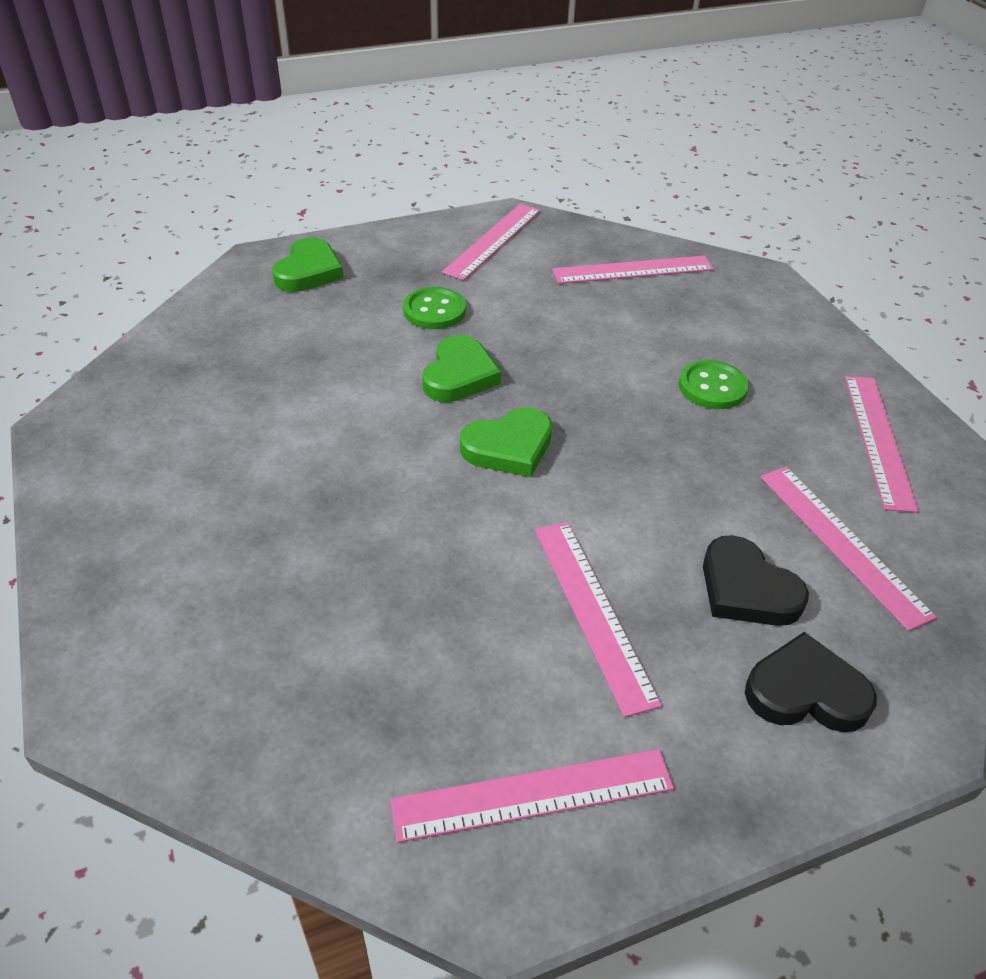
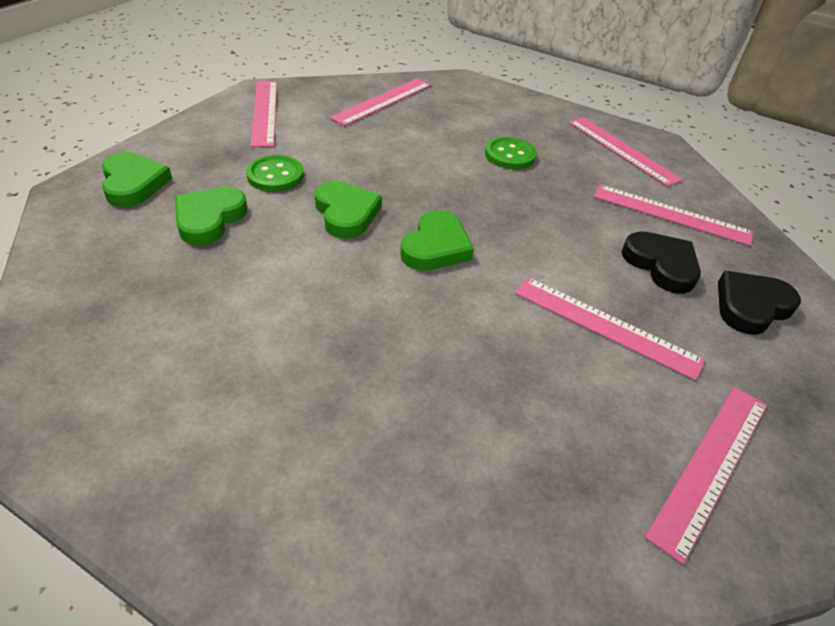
camera: 40 degrees left, 0 degrees up
(336, 329) = (209, 219): none -> green heart
(746, 589) = (661, 265): black heart -> black heart turned 135 degrees counterclockwise

